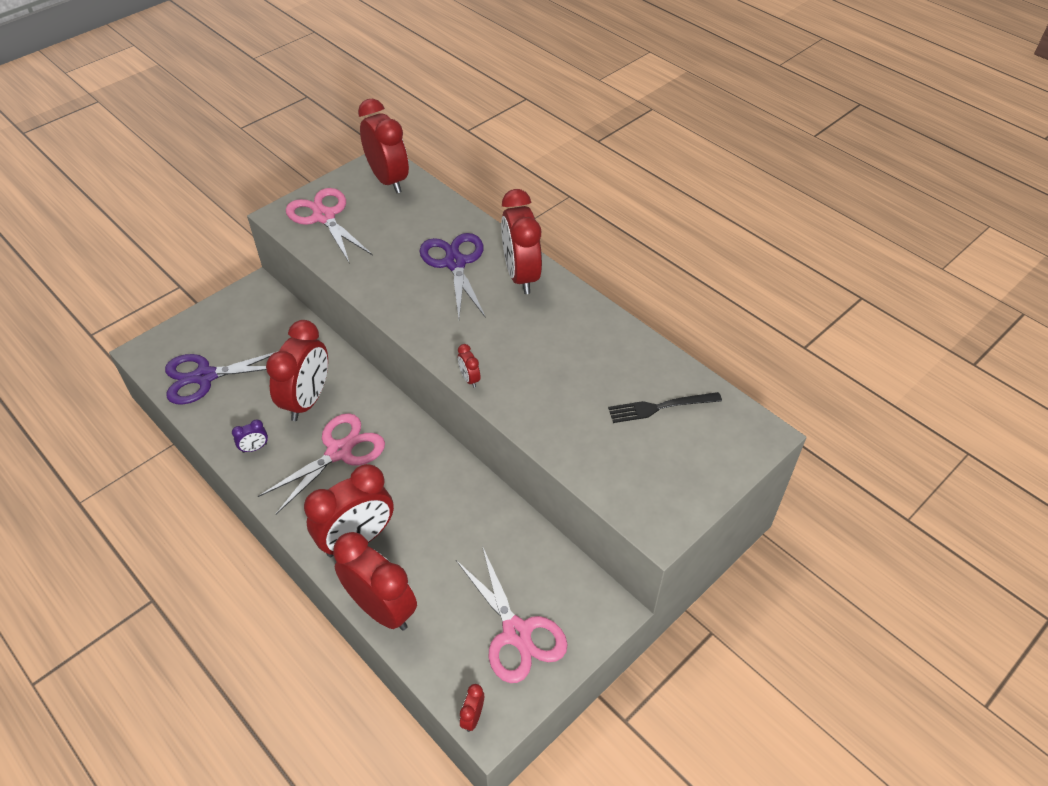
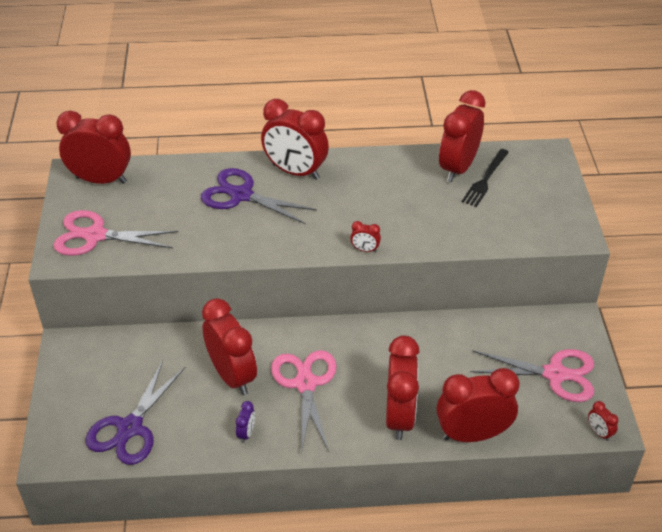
camera: 50 degrees left, 5 degrees down
(653, 377) = (458, 168): none -> red clock

